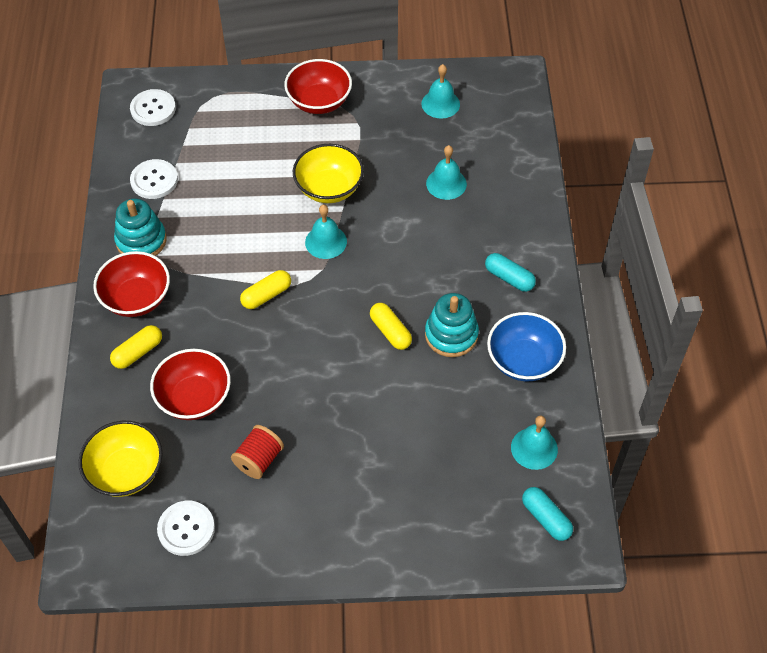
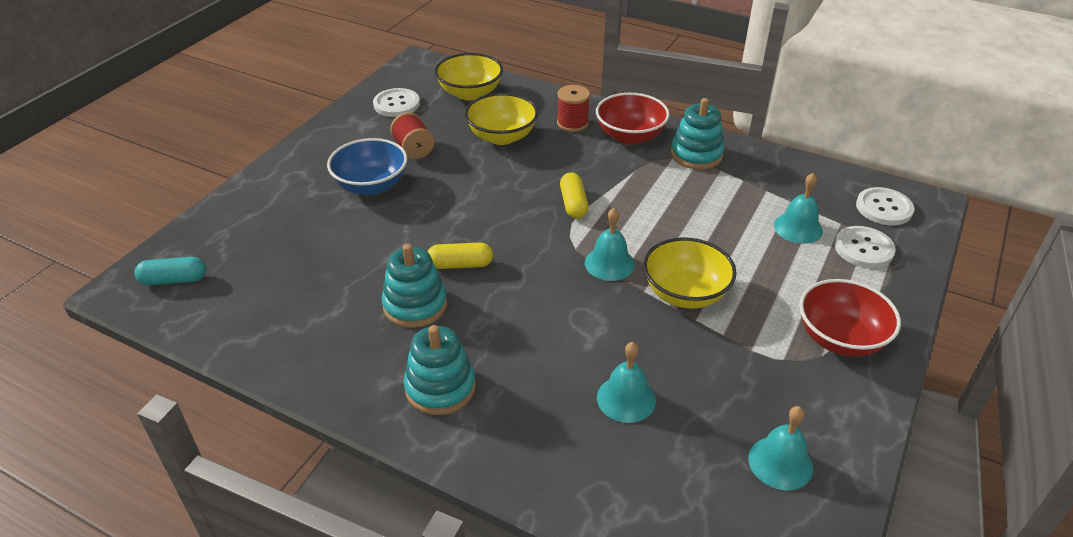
camera: 120 degrees right, 15 degrees down
(138, 352) = (572, 123): yellow capsule -> red spool
(154, 180) = (772, 181): white button -> white button (863, 248)
(194, 398) = (502, 136): red bowl -> yellow bowl
(509, 278) = (440, 387): turquoise capsule -> turquoise stacking toy
(523, 360) = (331, 345): blue bowl -> blue bowl (371, 185)
(534, 448) = (239, 305): turquoise bell -> turquoise bell (798, 228)

